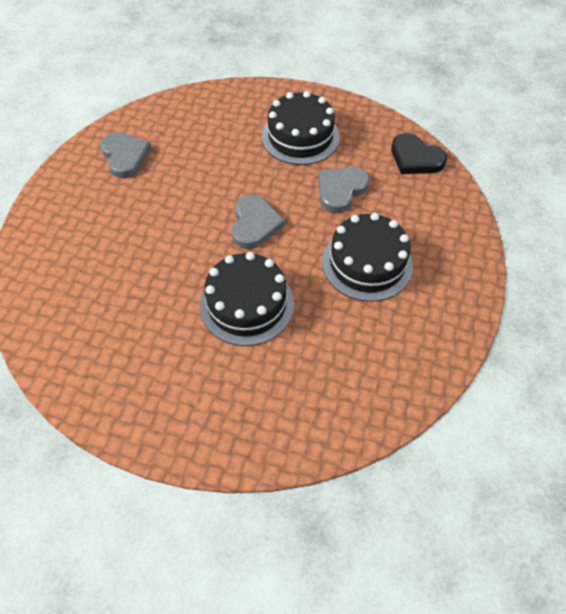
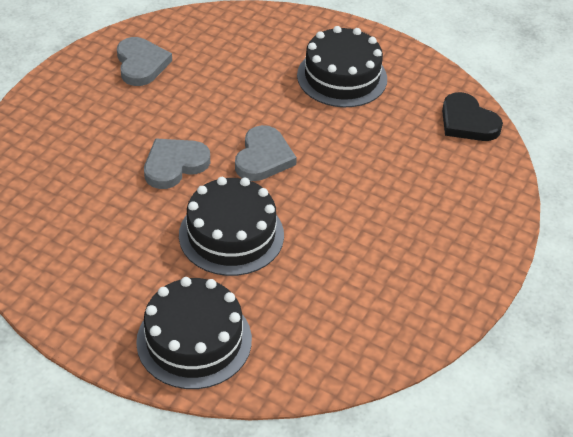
camera: 10 degrees right, 10 degrees down
(341, 190) = (371, 140): grey heart -> grey heart (174, 165)
(367, 263) = (376, 219): black cake -> black cake (194, 340)

